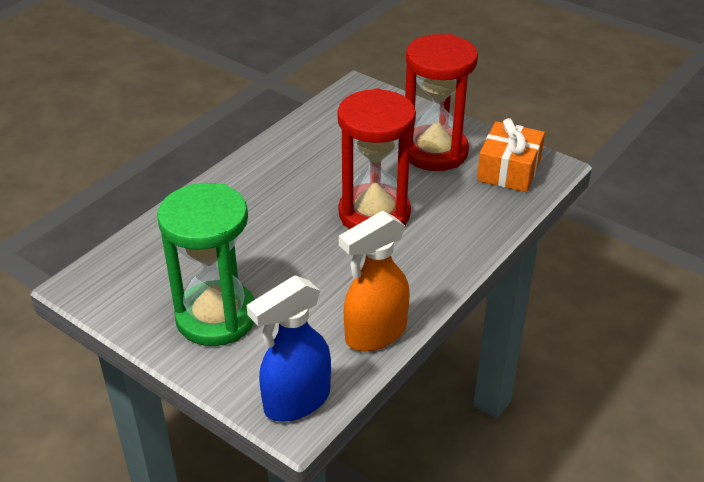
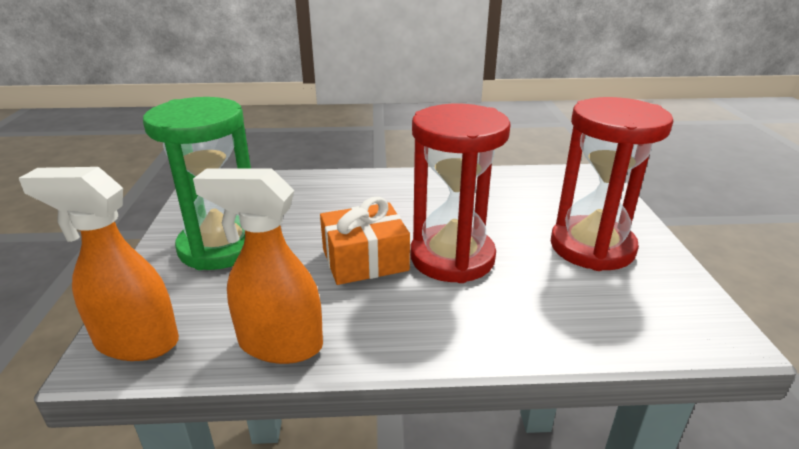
camera: 50 degrees right, 10 degrees down
(296, 401) = (136, 342): blue spray bottle -> orange spray bottle
(508, 170) = (656, 306): orange gift -> orange gift (365, 260)

